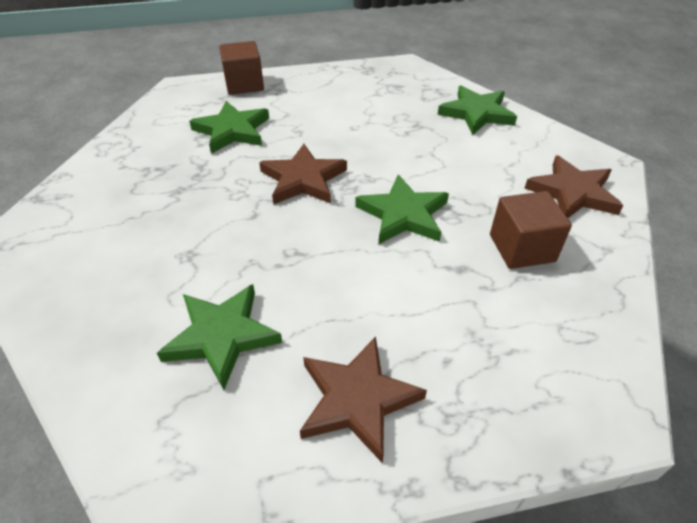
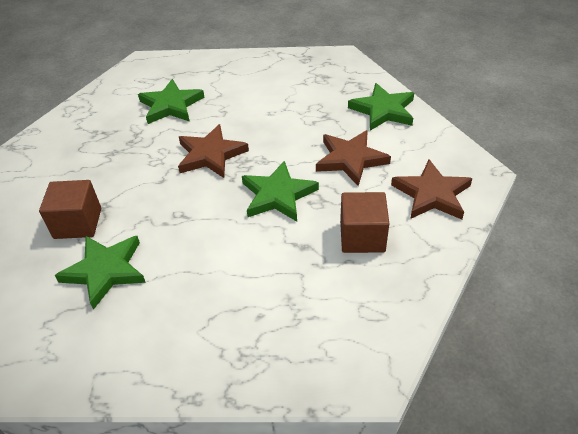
camera: 15 degrees right, 0 degrees up
(244, 84) = (196, 63): brown cube -> brown cube (78, 223)
(357, 399) = (182, 332): brown star -> brown star (350, 159)

